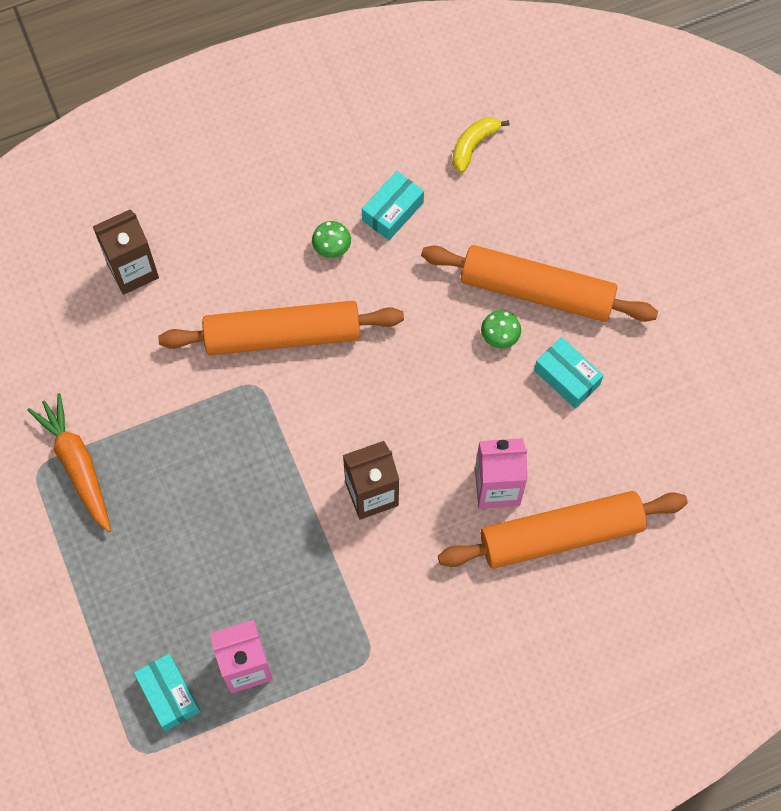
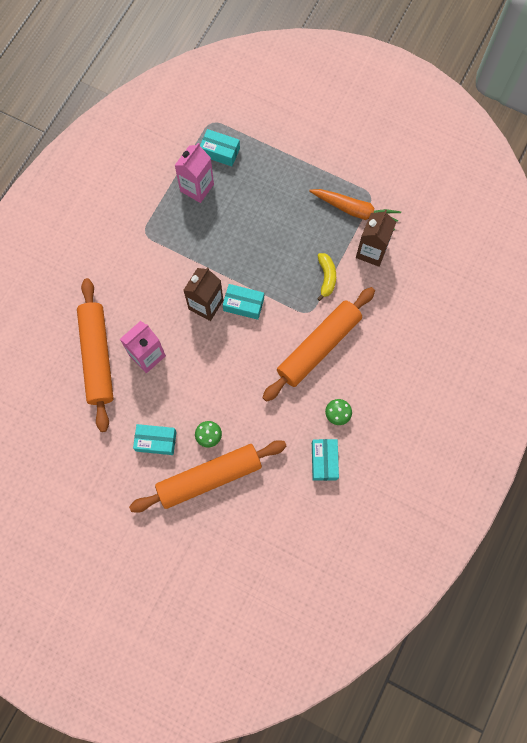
camera: 140 degrees right, 5 degrees up
(133, 270) = (423, 320): brown carton -> brown carton (371, 251)
(325, 456) = (243, 304): none -> turquoise box
(473, 146) = (315, 539): yellow banana -> yellow banana (326, 277)
(561, 534) = (97, 357): orange rolling pin -> orange rolling pin turned 45 degrees counterclockwise

